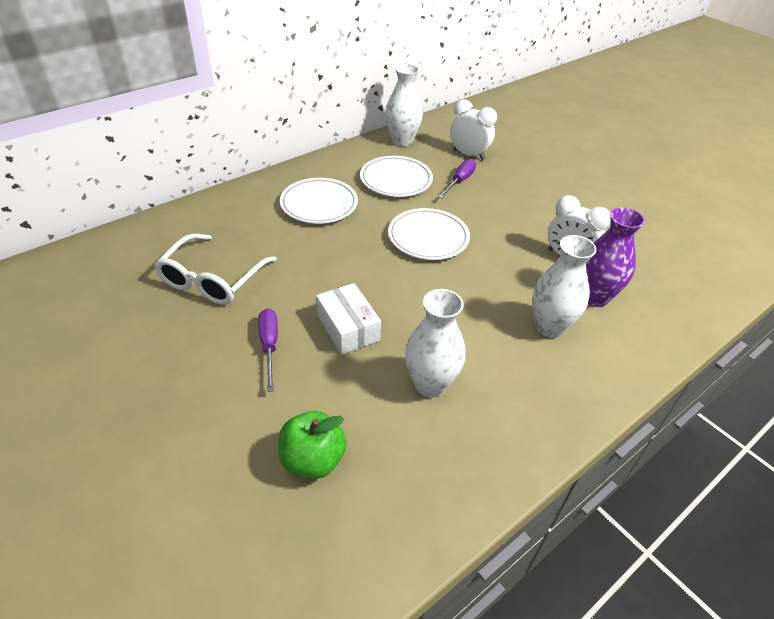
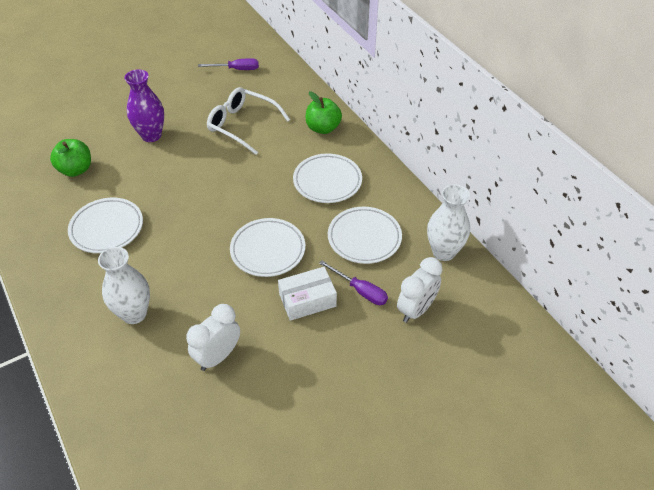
camera: 100 degrees right, 5 degrees up
(226, 212) = (323, 128): none -> green apple
(269, 346) = (169, 152): purple screwdriver -> purple screwdriver (236, 69)
(348, 327) = (174, 190): white box -> white box (307, 300)
(430, 384) = (107, 228): white vase -> white plate
(595, 297) = (158, 361): purple vase -> purple vase (151, 135)

